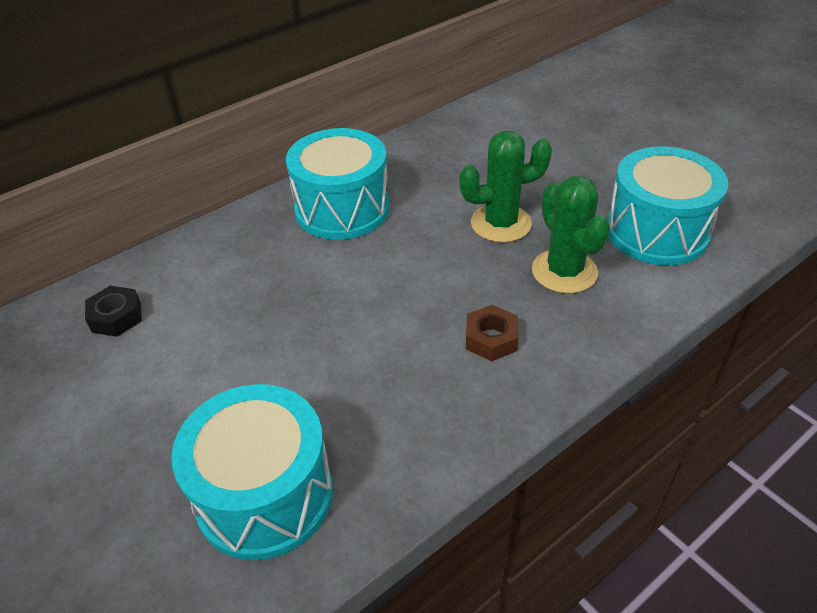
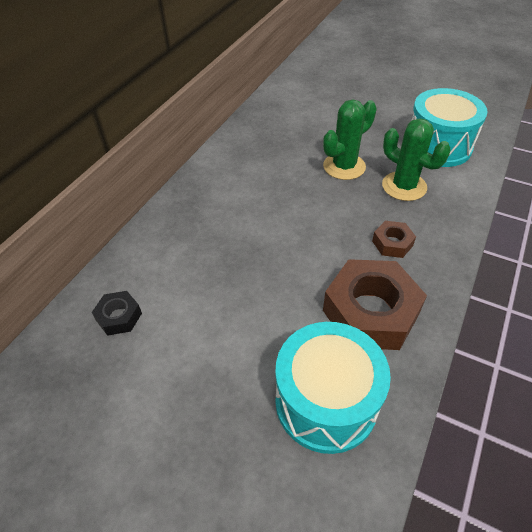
camera: 25 degrees left, 5 degrees up
(342, 209) = (232, 186): turquoise drum -> none
(397, 413) = (370, 312): none -> brown nut

